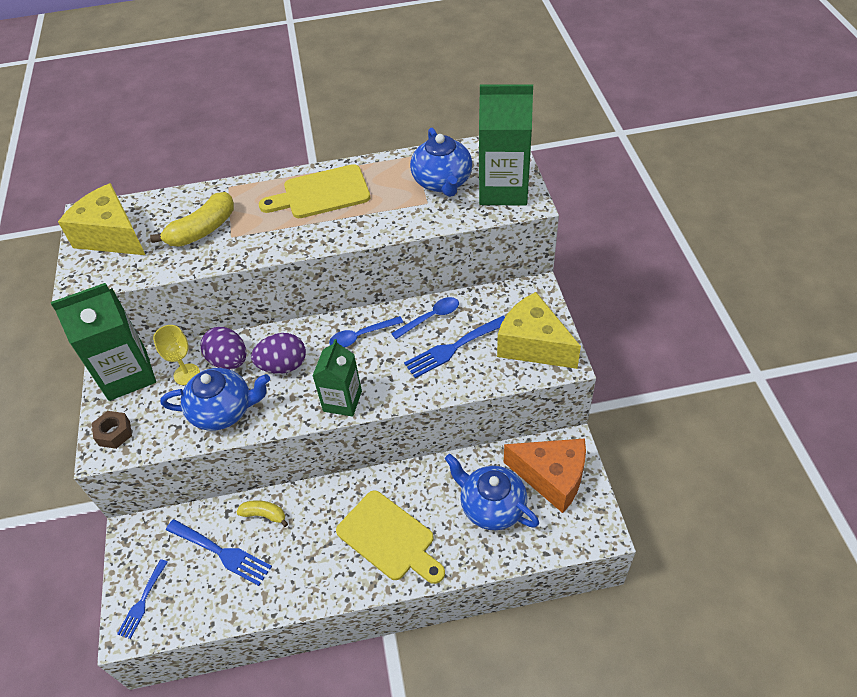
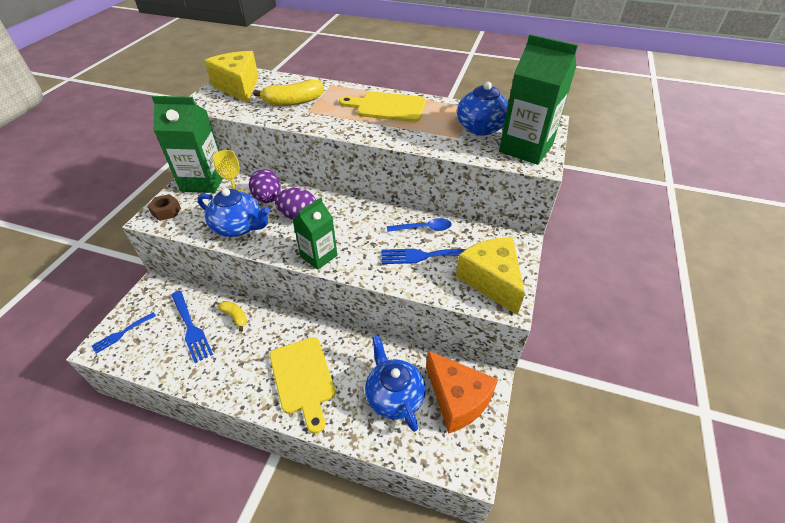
camera: 25 degrees right, 5 degrees down
(361, 336) = (365, 220): blue spoon -> none

